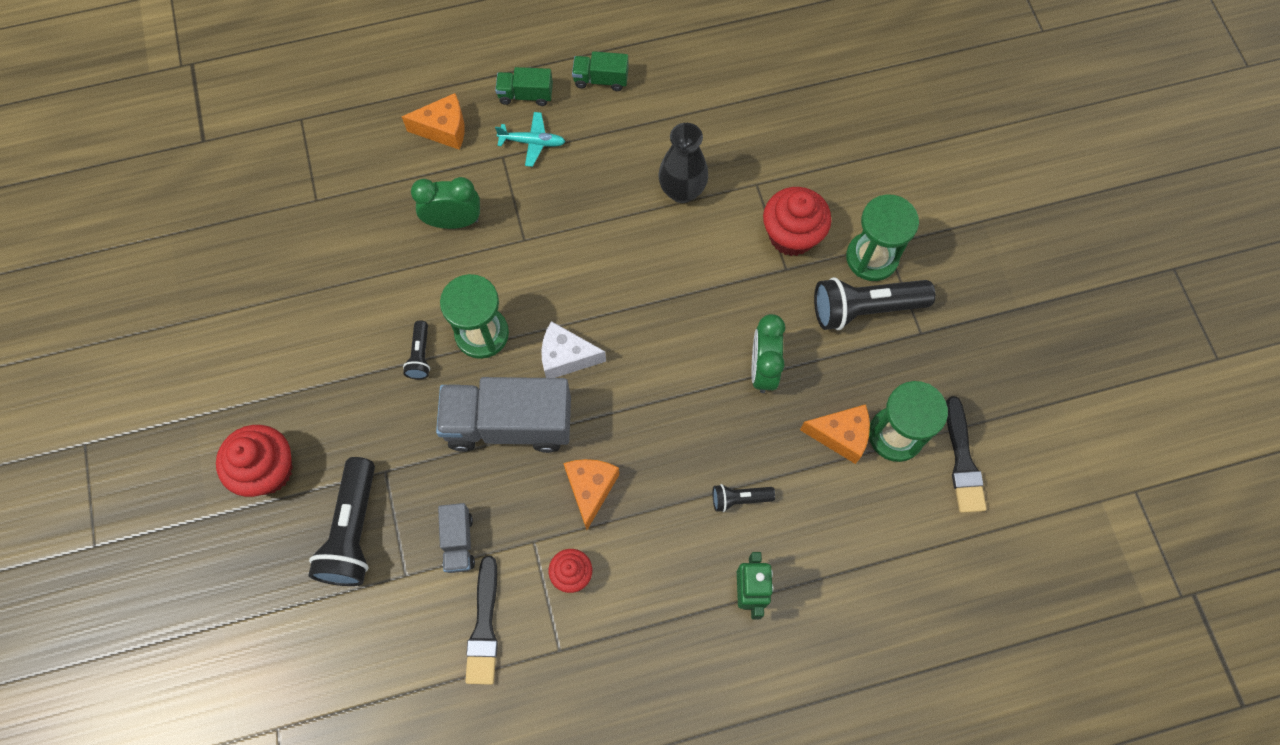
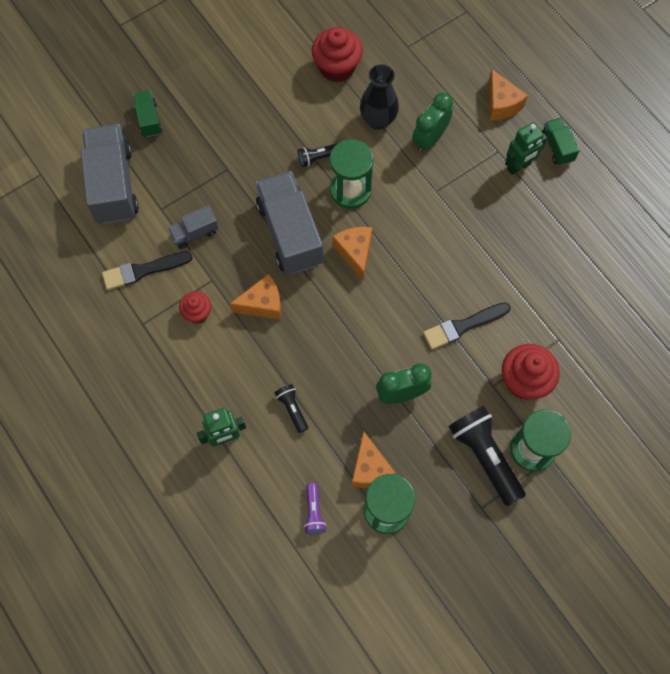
camera: 70 degrees right, 0 degrees up
(268, 470) = (202, 99): red cupcake -> red cupcake (337, 68)
(341, 630) = (113, 185): none -> grey truck
(353, 531) = (180, 166): black flashlight -> none
(454, 221) = (429, 139): green clock -> green clock turned 120 degrees counterclockwise
(532, 142) = (519, 166): turquoise plane -> green robot
(566, 357) = (355, 252): white cheese -> orange cheese
(601, 79) = (597, 194): green truck -> green truck (149, 119)
(682, 191) = (526, 286): black vase -> black vase (378, 120)
(873, 517) = (314, 512): none -> purple flashlight
(962, 461) = (385, 570): black brush -> black brush (463, 326)

